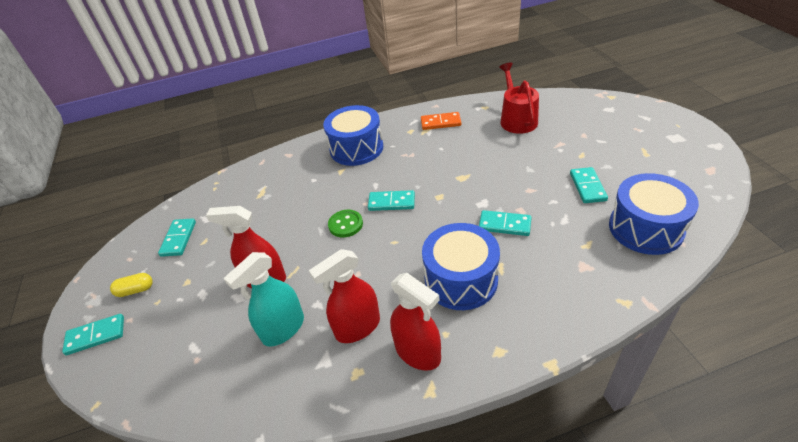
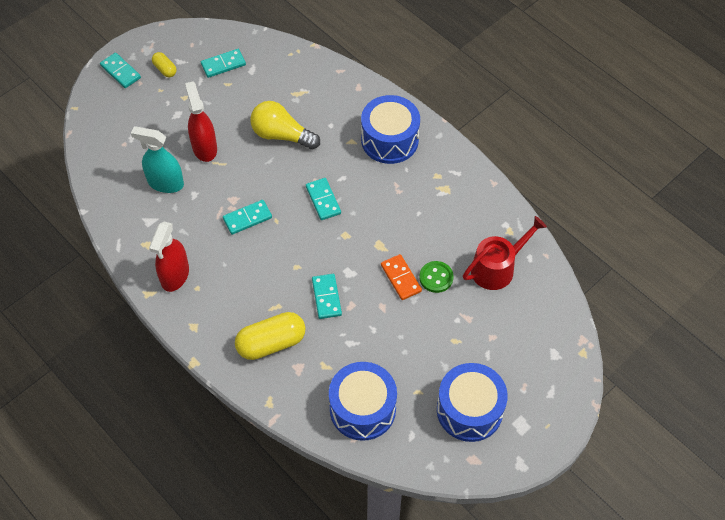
camera: 60 degrees right, 15 degrees up
(298, 214) = (281, 135): none -> yellow light bulb
(345, 224) = (283, 176): green button -> green button (436, 277)
(357, 327) = (183, 229): red spray bottle -> none
(440, 122) = (462, 198): orange domino -> orange domino (401, 278)
(461, 280) = (252, 282): blue drum -> blue drum (469, 410)
(546, 281) = (271, 343): none -> yellow capsule
(587, 187) = (405, 354): turquoise domino -> turquoise domino (247, 218)

